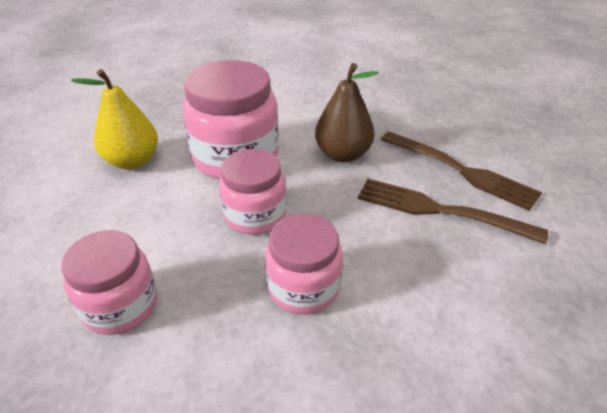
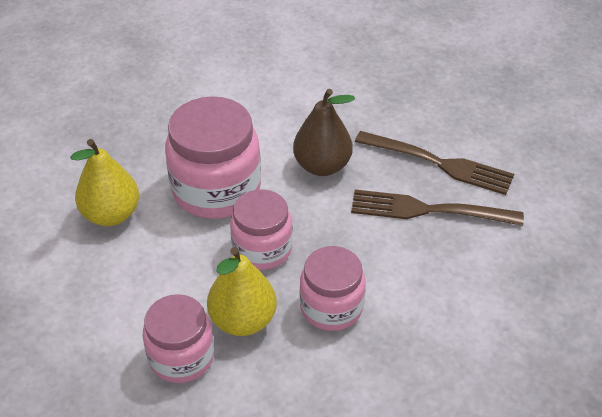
camera: 15 degrees left, 5 degrees up
(203, 281) = (243, 320): none -> yellow pear

